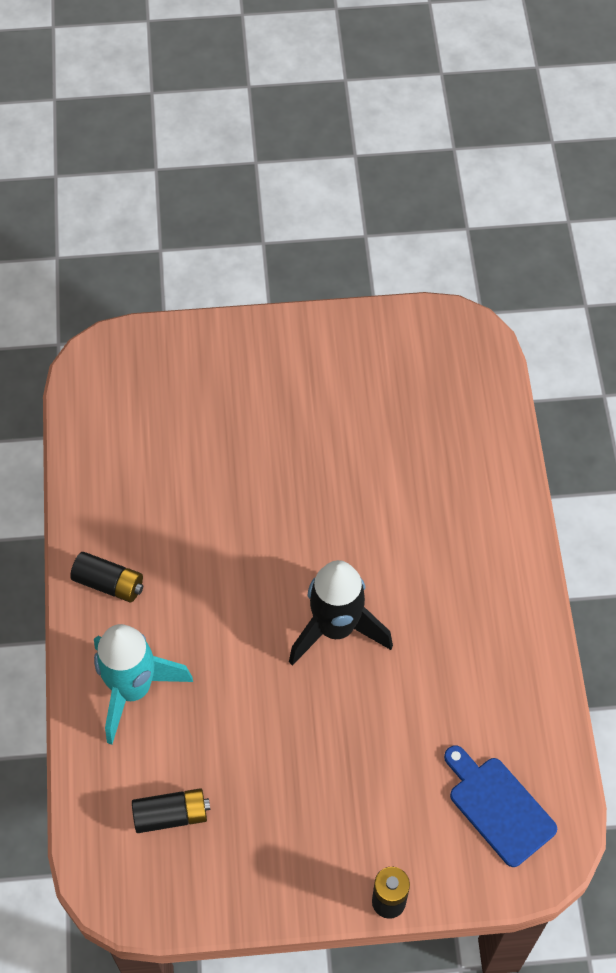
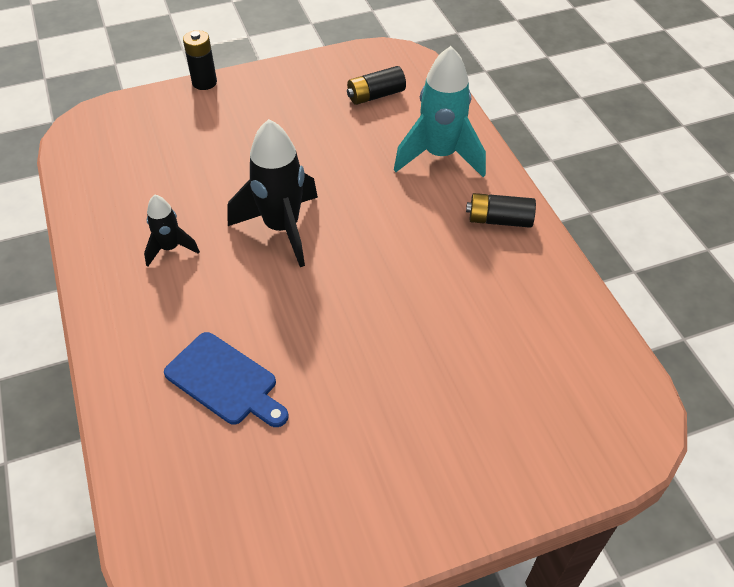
camera: 165 degrees right, 10 degrees down
(455, 630) = (170, 248): none -> black rocket
(498, 807) = (125, 142): blue cutting board -> blue cutting board (225, 381)

